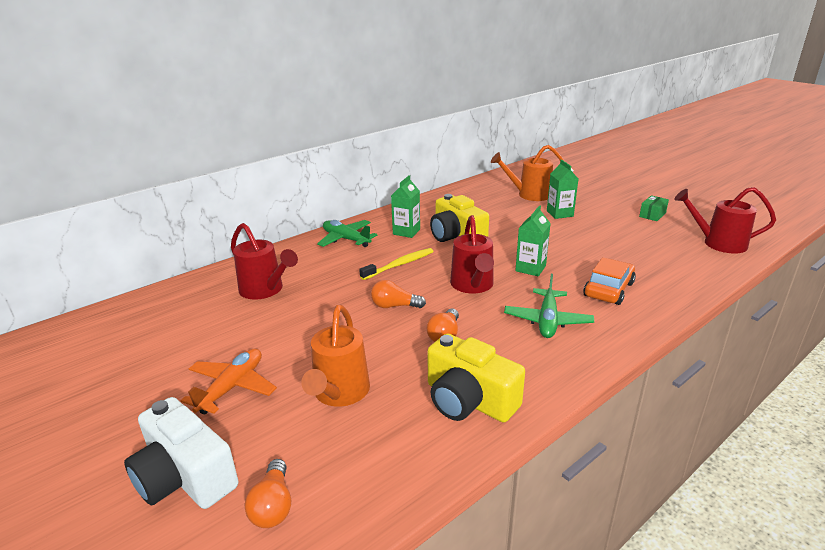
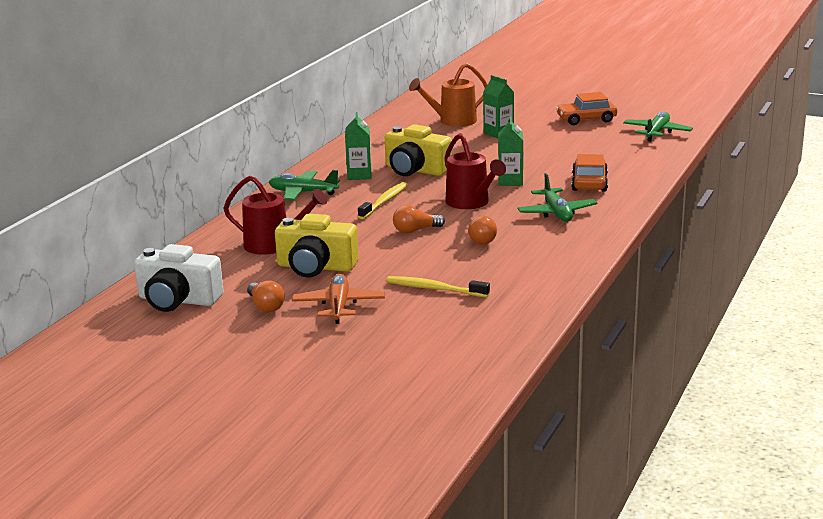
camera: 25 degrees left, 5 degrees down
(185, 476) = (372, 352): white camera -> white camera (178, 300)
(273, 506) = (456, 347): orange light bulb -> orange light bulb (265, 306)
(339, 394) = (434, 289): orange watering can -> yellow toothbrush
(469, 400) = (539, 269): yellow camera -> yellow camera (316, 267)
(652, 215) = (586, 119): green box -> orange car
(718, 243) = (657, 133): red watering can -> green plane

